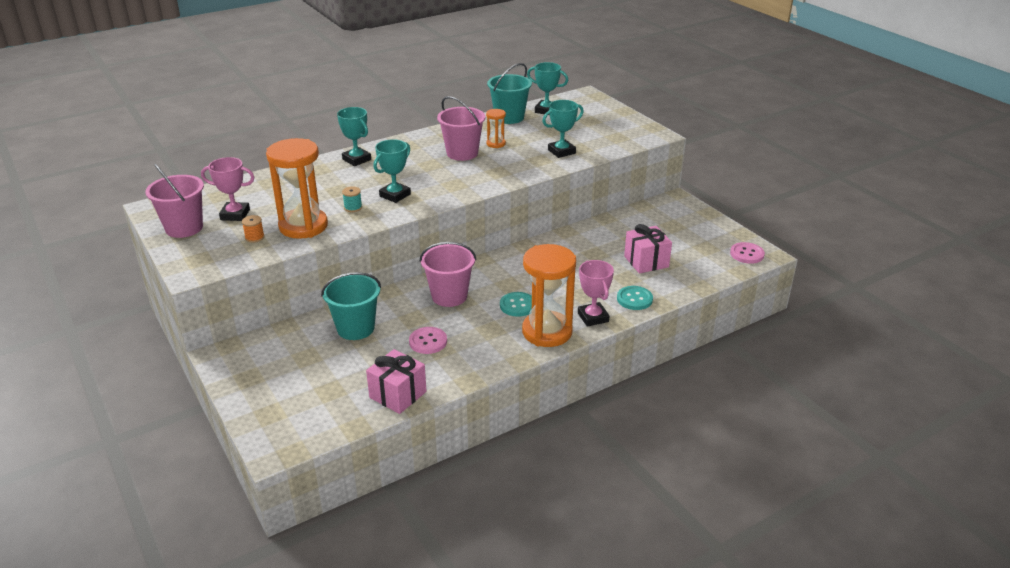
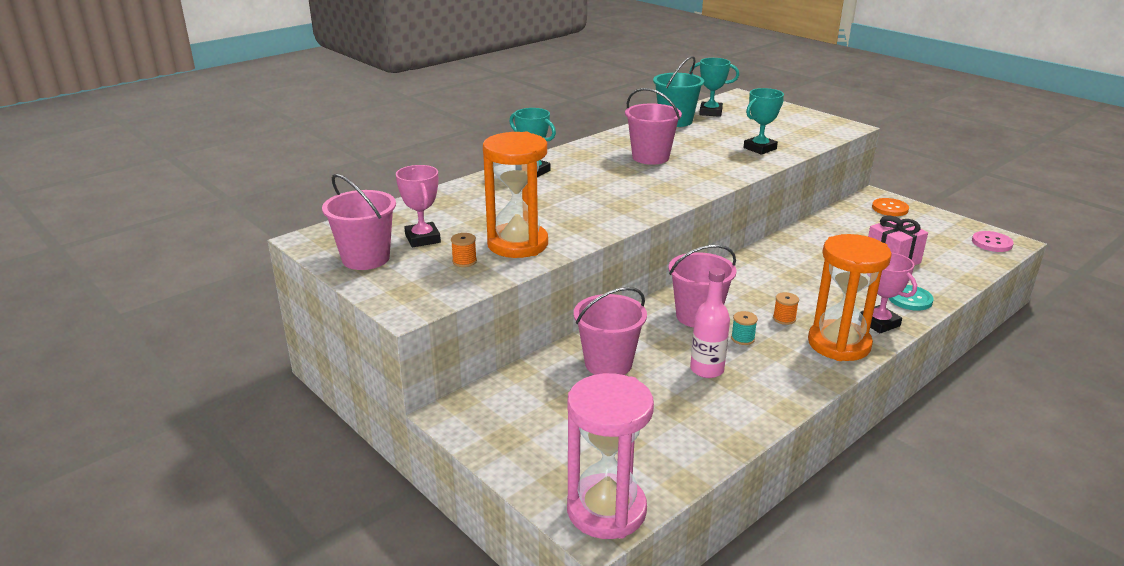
camera: 10 degrees left, 5 degrees down
(235, 215) = (423, 239): pink trophy -> pink trophy turned 75 degrees clockwise
(288, 439) = (606, 510): none -> pink hourglass
(353, 207) = (564, 220): turquoise spool -> turquoise spool (742, 338)
(355, 328) = (608, 363): turquoise bucket -> pink bucket
(395, 195) = (605, 203): turquoise trophy -> none
(398, 394) = (712, 436): pink gift -> none
(428, 341) = (707, 369): pink button -> pink bottle
(496, 144) = (681, 146): orange hourglass -> none
(517, 305) = (784, 318): turquoise button -> orange spool
(680, 212) = (890, 208): none -> orange button

